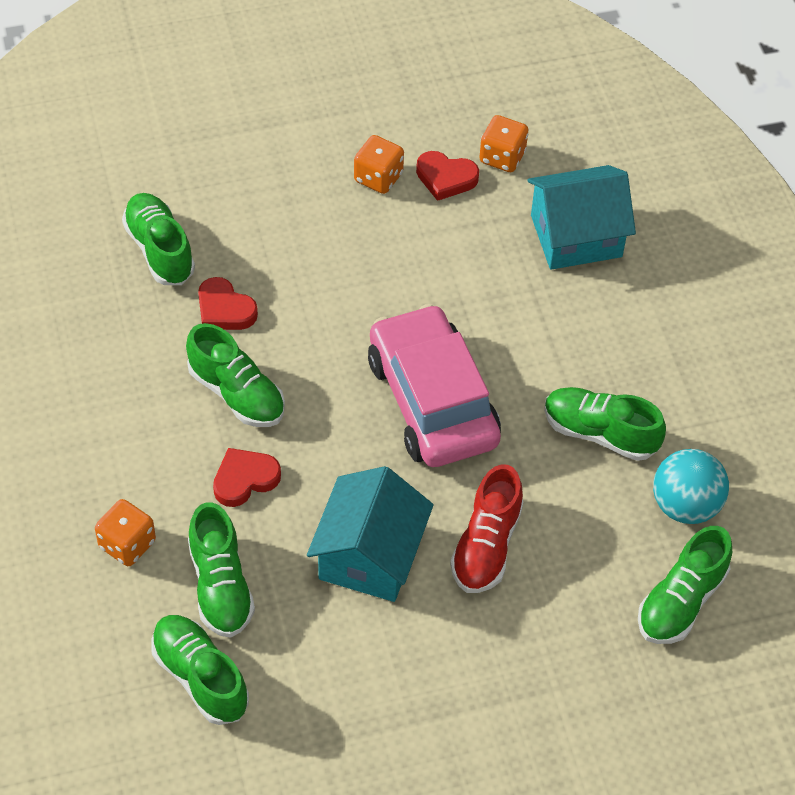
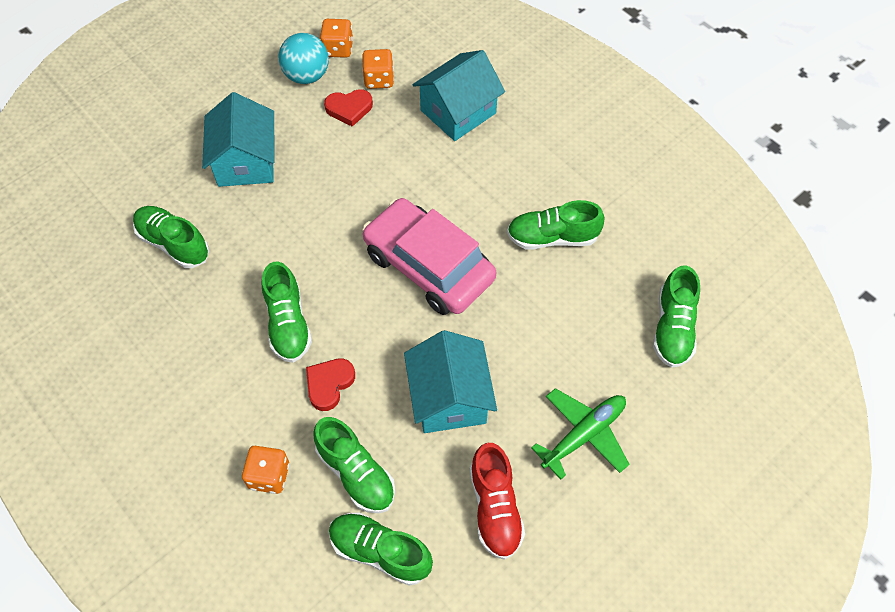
camera: 25 degrees left, 5 degrees up
(224, 309) = (245, 266): red heart -> none
(236, 393) = (288, 323): green shoe -> green shoe turned 60 degrees clockwise
(290, 190) = (246, 161): none -> turquoise house
(378, 178) = (303, 127): orange dice -> orange dice (338, 49)
(486, 545) = (524, 351): red shoe -> red shoe (495, 508)
(499, 666) = (584, 434): none -> green plane
(685, 505) = (635, 261): turquoise ball -> turquoise ball (307, 76)

